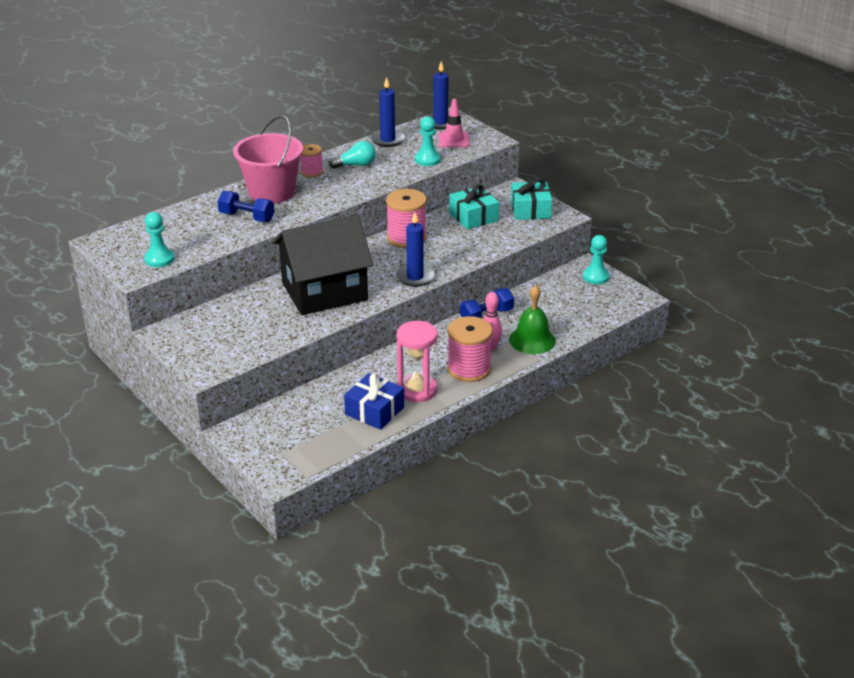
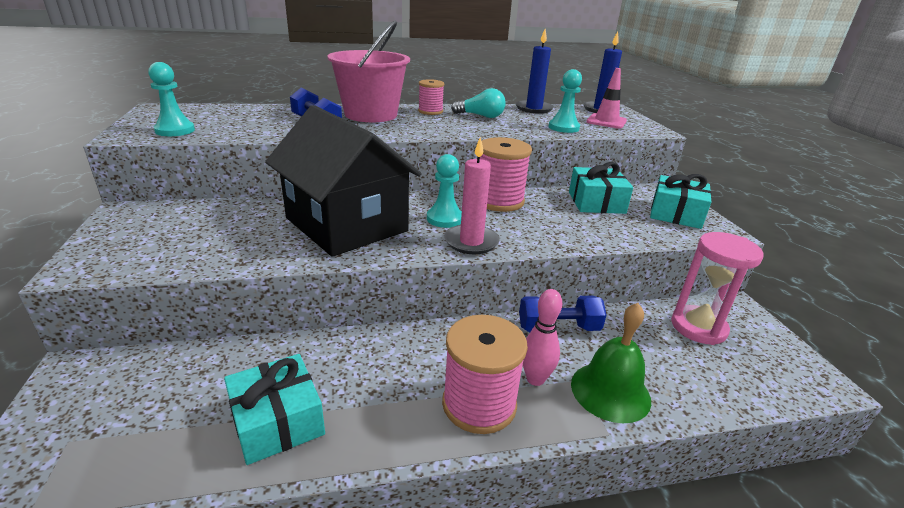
camera: 25 degrees right, 5 degrees down
(324, 291) = (346, 224): black house -> black house turned 45 degrees clockwise
(374, 411) = (277, 421): blue gift -> turquoise gift
(415, 277) = (471, 242): blue candle -> pink candle
(417, 390) = (372, 409): pink hourglass -> pink hourglass (698, 327)
(595, 277) = (748, 326): turquoise pawn -> turquoise pawn (444, 219)

